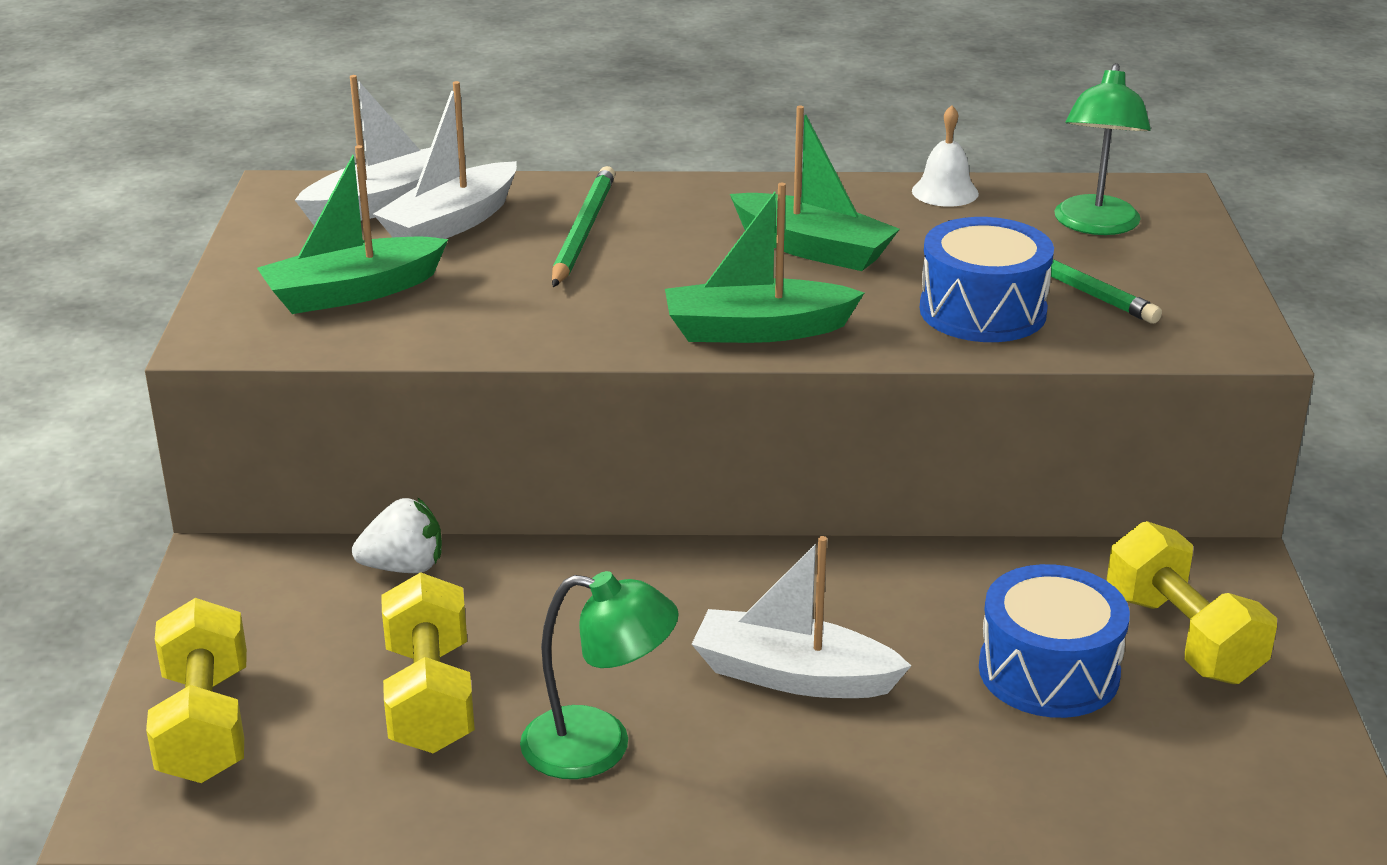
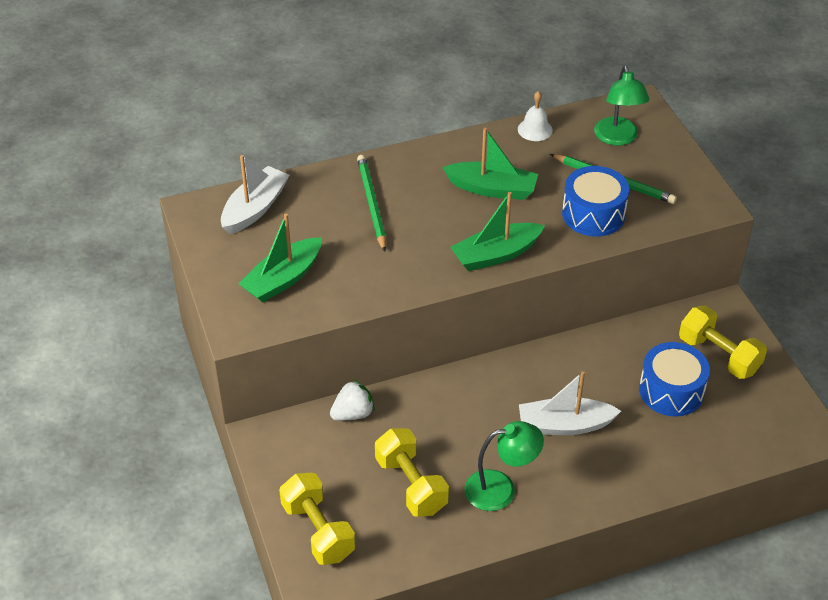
camera: 20 degrees left, 15 degrees up
(452, 223) = (300, 214): white boat -> none

